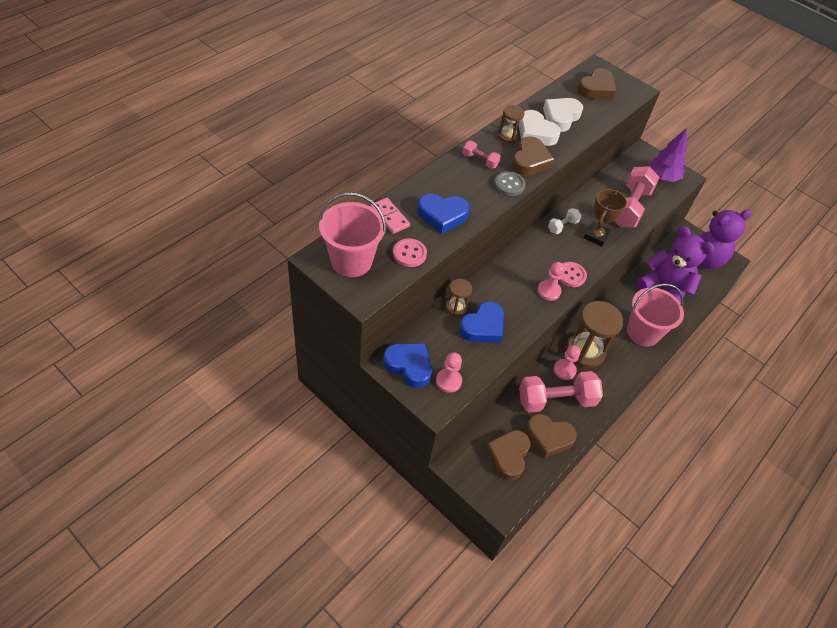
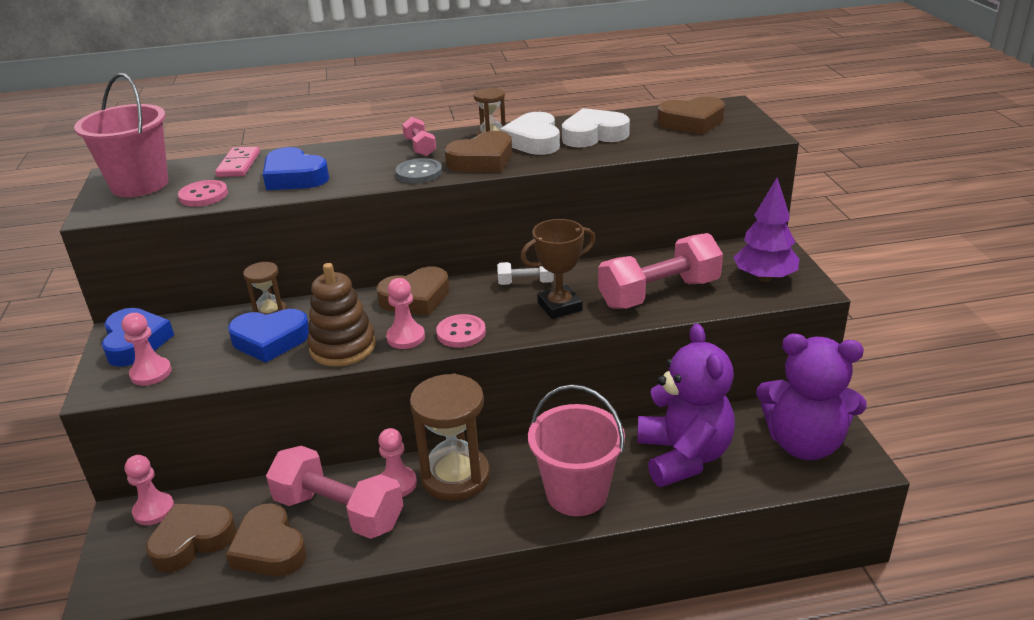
camera: 45 degrees right, 20 degrees down
(467, 452) = (154, 510): none -> pink pawn
(521, 261) = (416, 298): none -> brown heart
(526, 312) = (343, 347): none -> brown stacking toy

